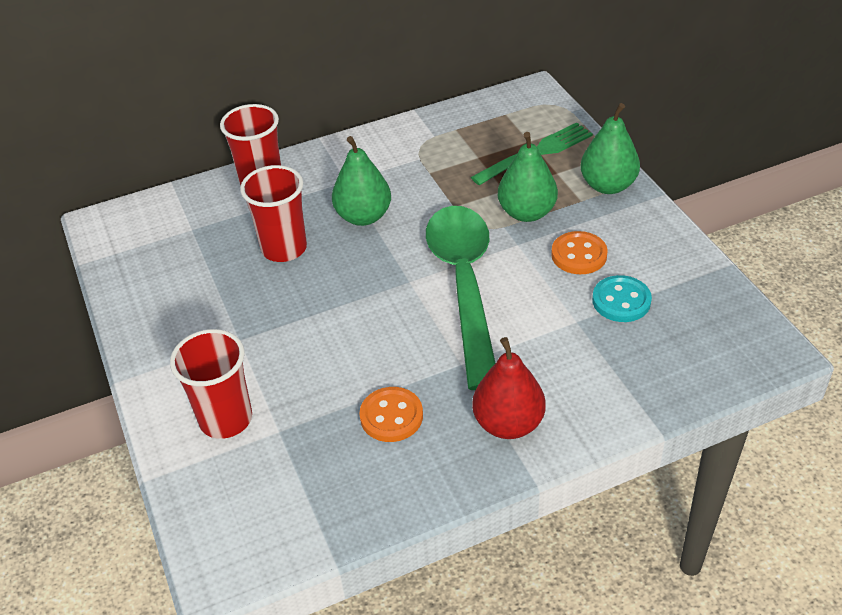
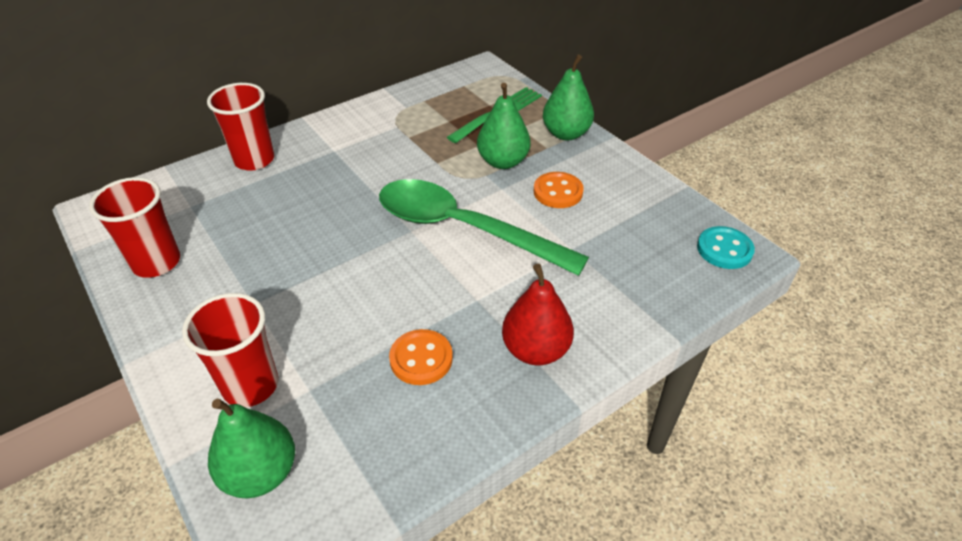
camera: 15 degrees left, 0 degrees up
(284, 248) = (285, 214): red cup -> red cup (156, 262)
(363, 216) = (356, 179): green pear -> green pear (260, 473)
(464, 285) = (463, 228): green spoon -> green spoon turned 45 degrees counterclockwise
(621, 301) = (606, 226): turquoise button -> turquoise button (724, 249)

